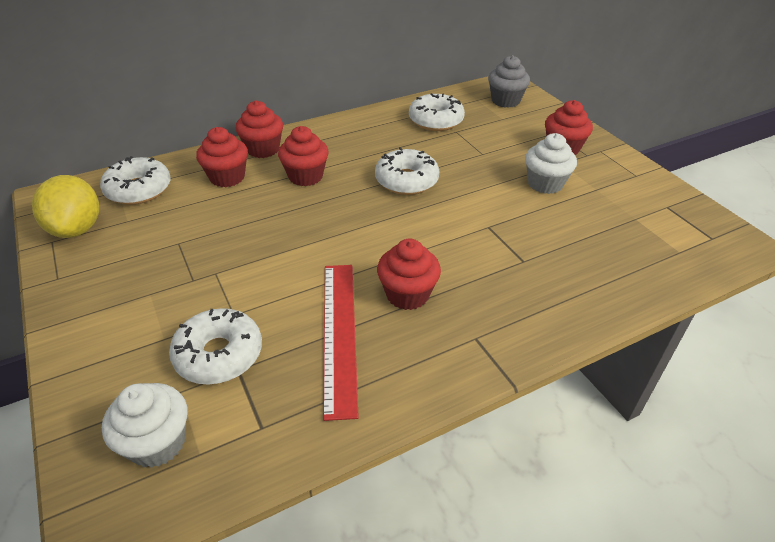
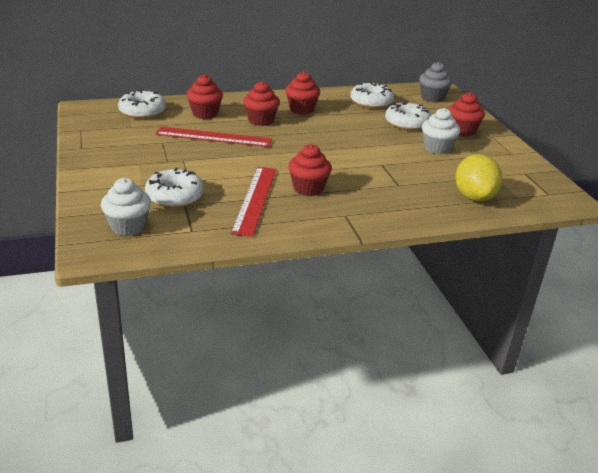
camera: 10 degrees right, 10 degrees down
(77, 229) = (98, 126): yellow lemon -> yellow lemon (474, 197)
(249, 219) = (213, 137): none -> red ruler
(263, 149) = (235, 102): red cupcake -> red cupcake (301, 109)
(406, 180) = (333, 132): white donut -> white donut (407, 123)

